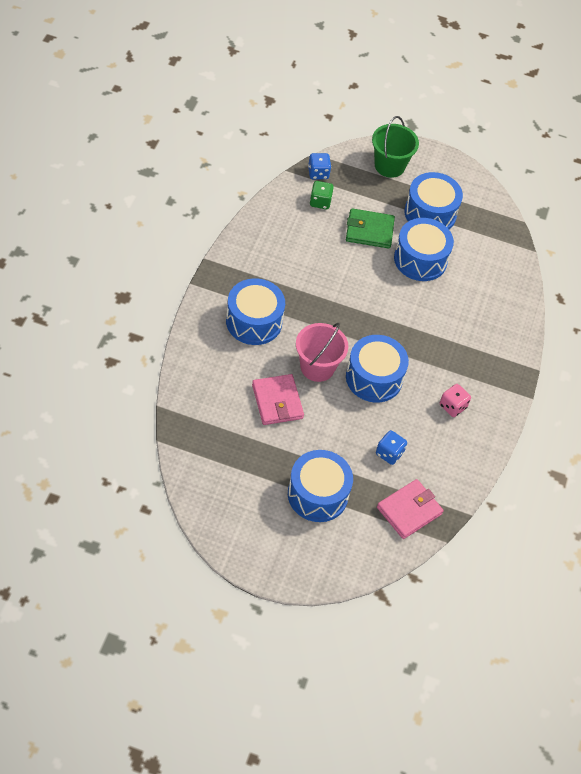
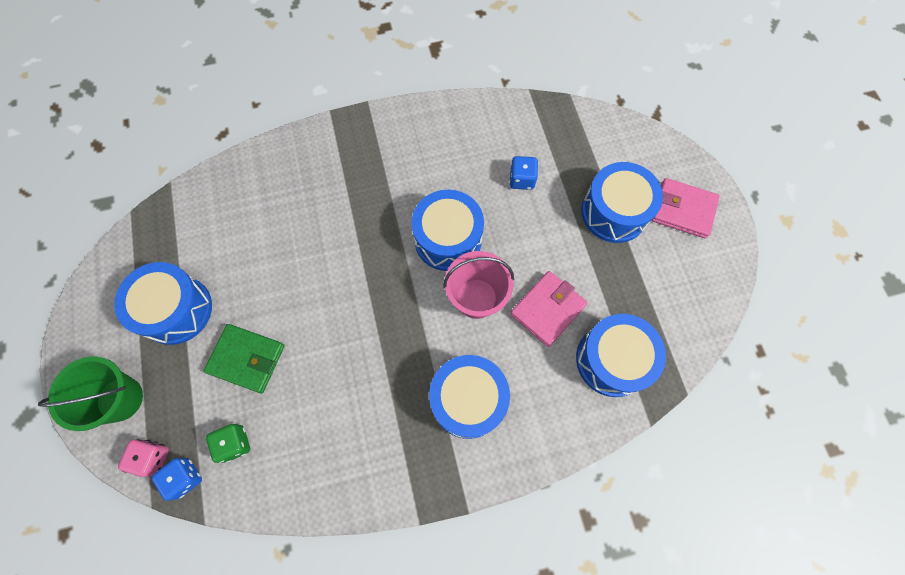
camera: 115 degrees left, 15 degrees up
(369, 231) = (247, 359): green wallet -> green wallet turned 45 degrees counterclockwise
(409, 510) = (565, 134): pink wallet -> pink wallet (682, 210)
(420, 259) = (256, 282): blue drum -> blue drum (612, 360)
(452, 406) = (427, 156): pink dice -> pink dice (152, 458)

